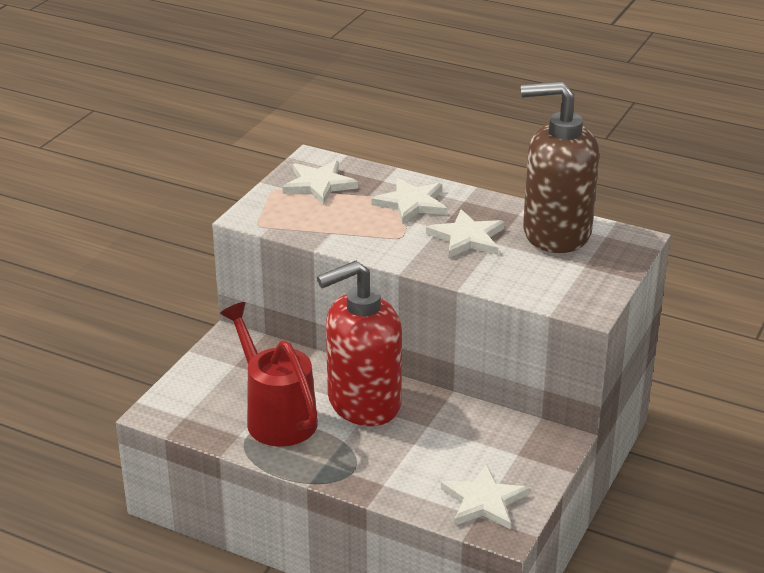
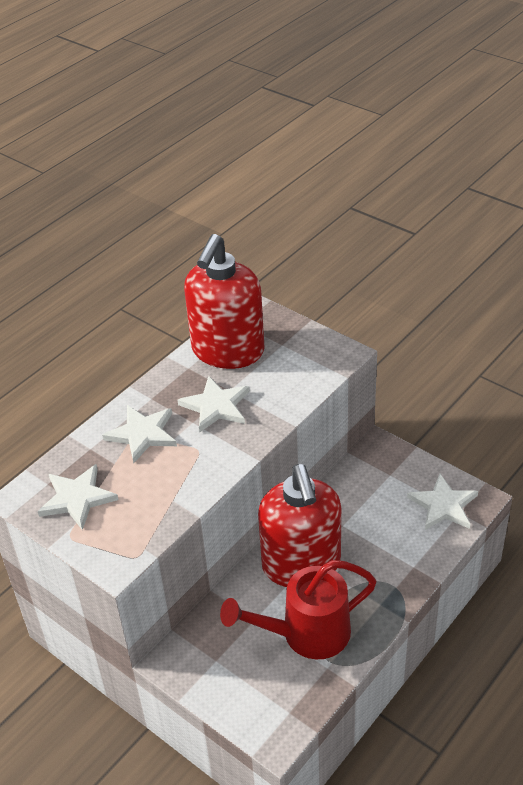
camera: 75 degrees left, 10 degrees up
(556, 233) = (227, 351): brown soap dispenser -> red soap dispenser

